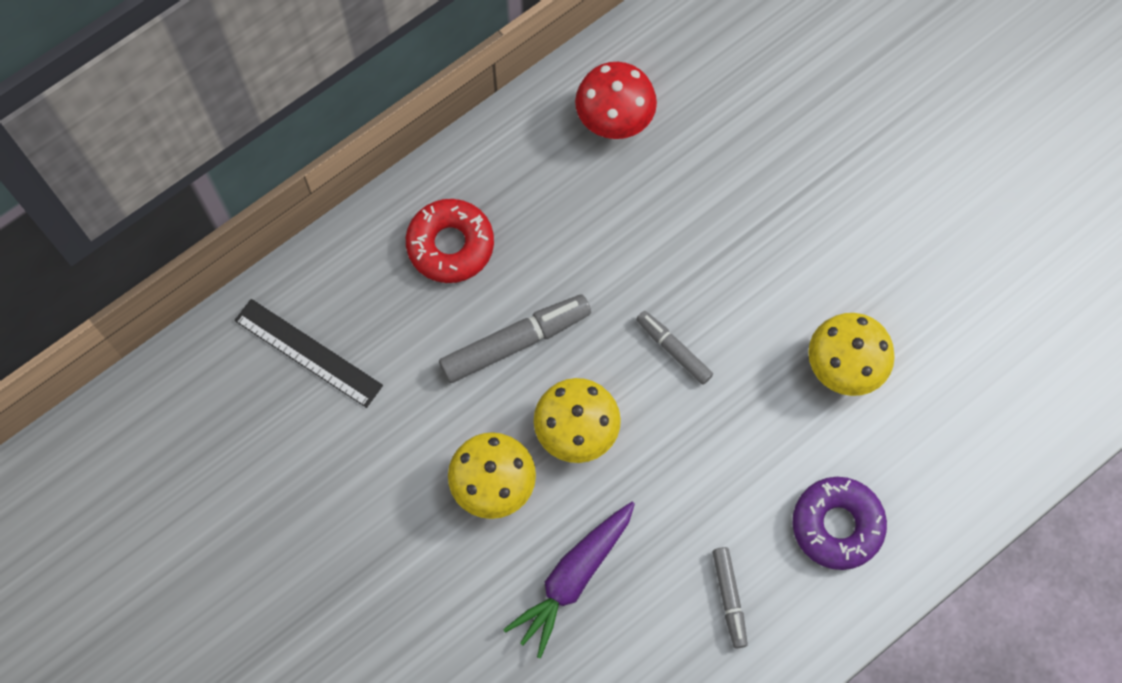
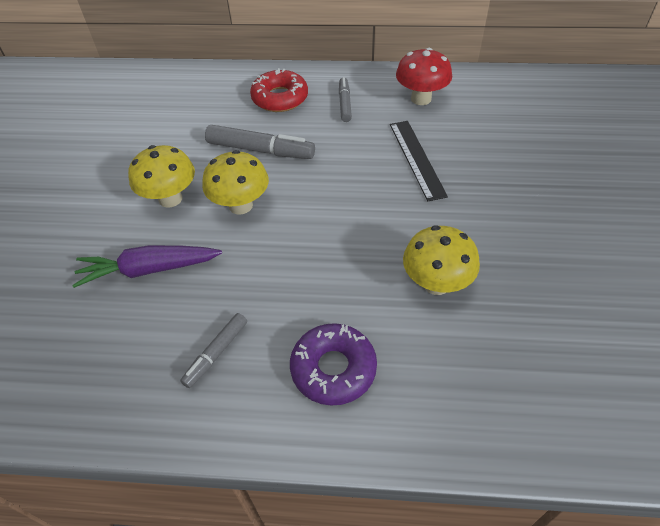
camera: 45 degrees right, 20 degrees down
(308, 352) = (167, 97): black ruler -> black ruler (417, 159)
(673, 350) = (338, 205): grey marker -> grey marker (344, 104)

